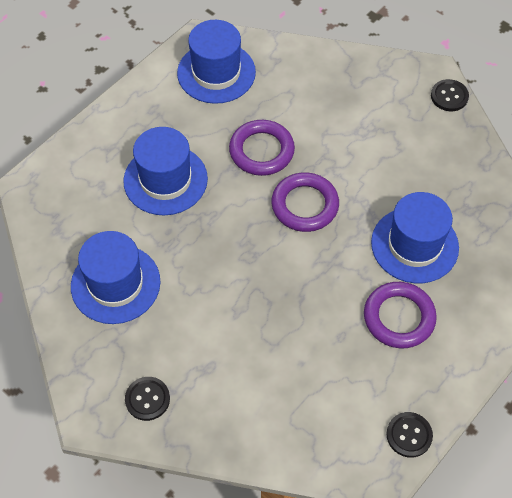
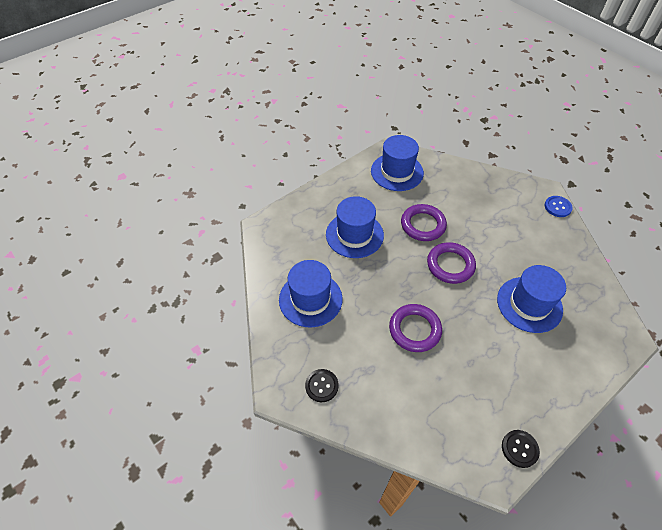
camera: 10 degrees right, 5 degrees down
(399, 317) = (515, 355): purple ring -> purple ring (414, 330)
(449, 96) = (557, 207): black button -> blue button

